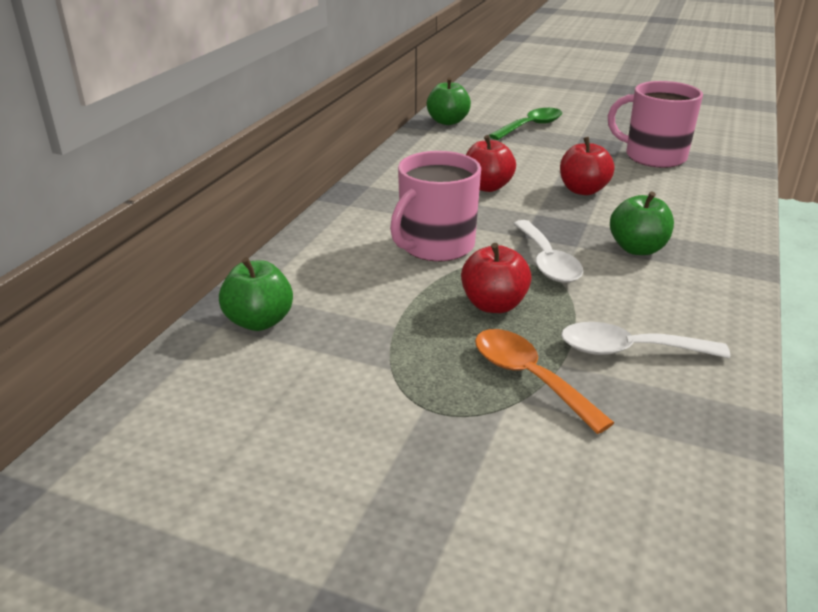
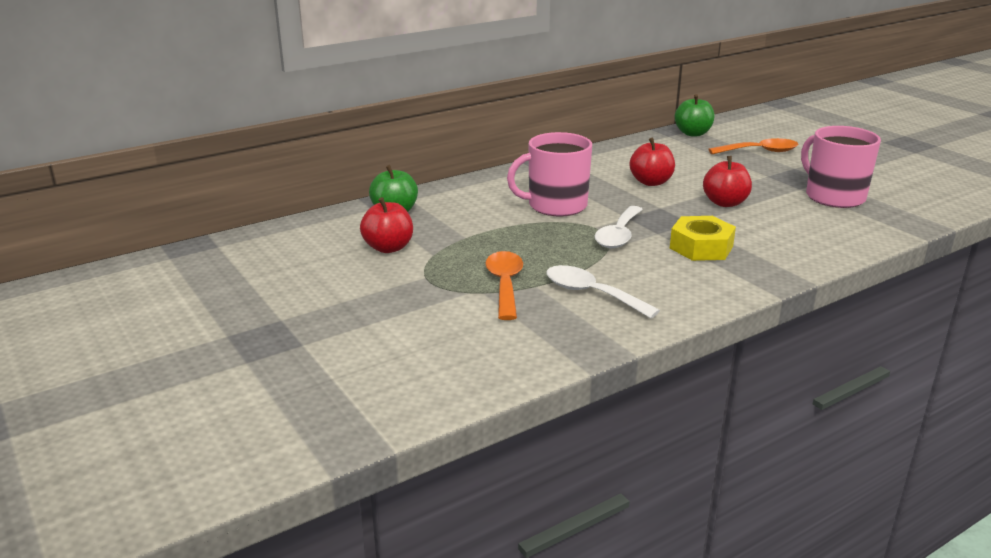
camera: 35 degrees right, 5 degrees down
(494, 305) = (542, 246): red apple -> red apple (388, 248)
(531, 126) = (759, 151): green spoon -> orange spoon
(637, 249) = (701, 247): green apple -> yellow nut

